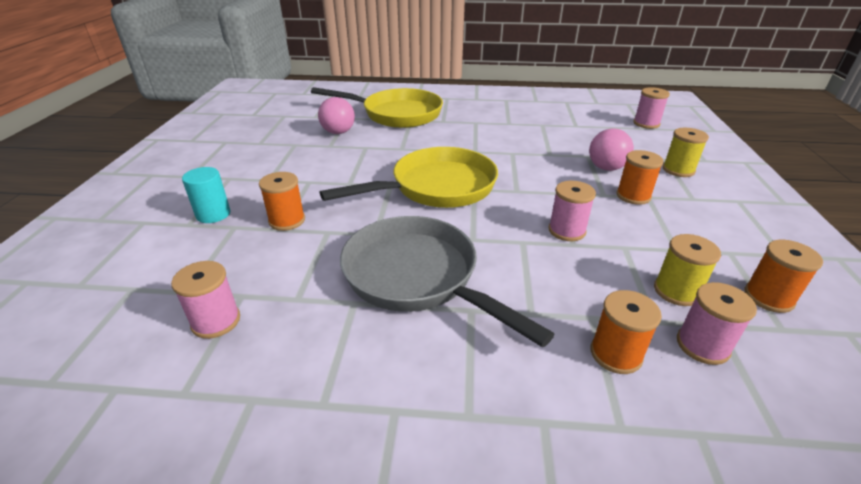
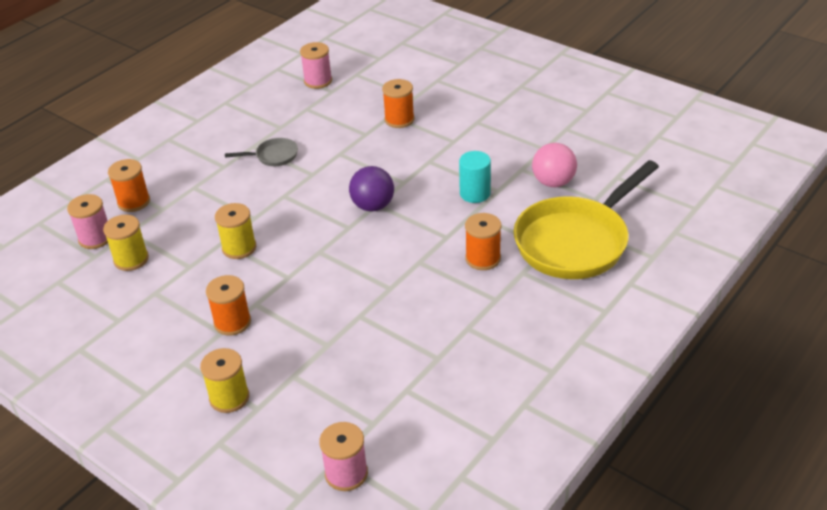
camera: 125 degrees right, 5 degrees up
(213, 214) = (441, 91): turquoise cylinder -> turquoise cylinder (475, 193)
(417, 277) = (273, 156): grey pan -> grey pan, size x0.42
(436, 188) = (373, 206): yellow pan -> purple ball
(566, 230) = (239, 248): pink spool -> yellow spool
(606, 168) = (291, 340): pink ball -> none
(768, 297) = (74, 299): orange spool -> orange spool (483, 258)

